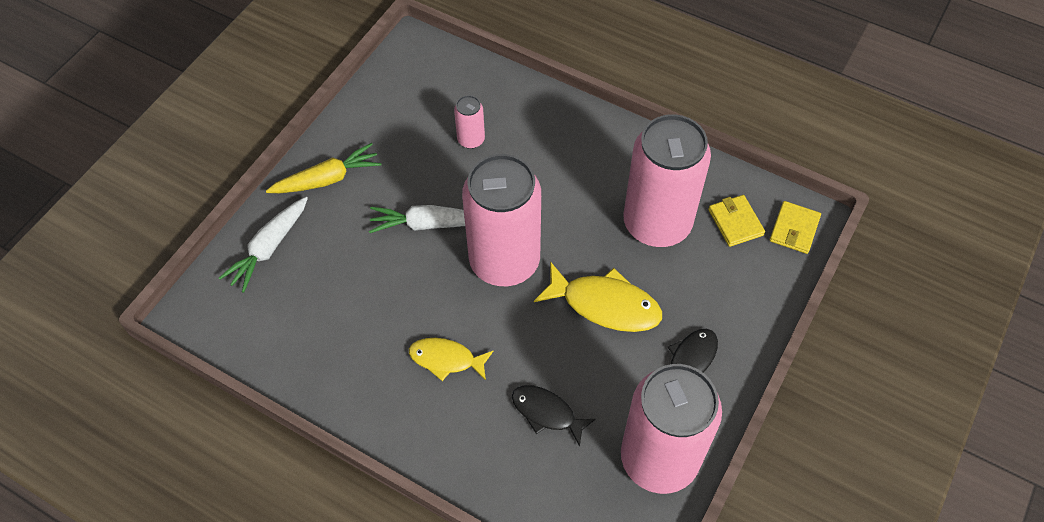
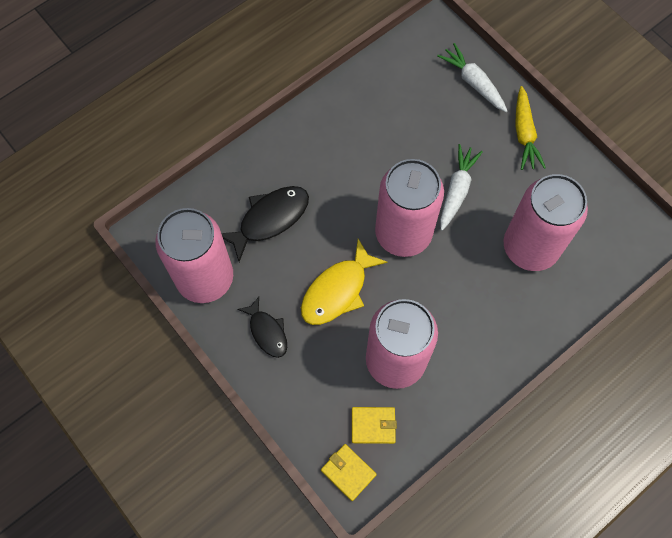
camera: 110 degrees right, 10 degrees up
(446, 359) = (337, 169): yellow fish -> none
(471, 140) = (530, 247): pink can -> pink can, size x2.36
(547, 413) = (270, 219): black fish -> black fish, size x1.55

